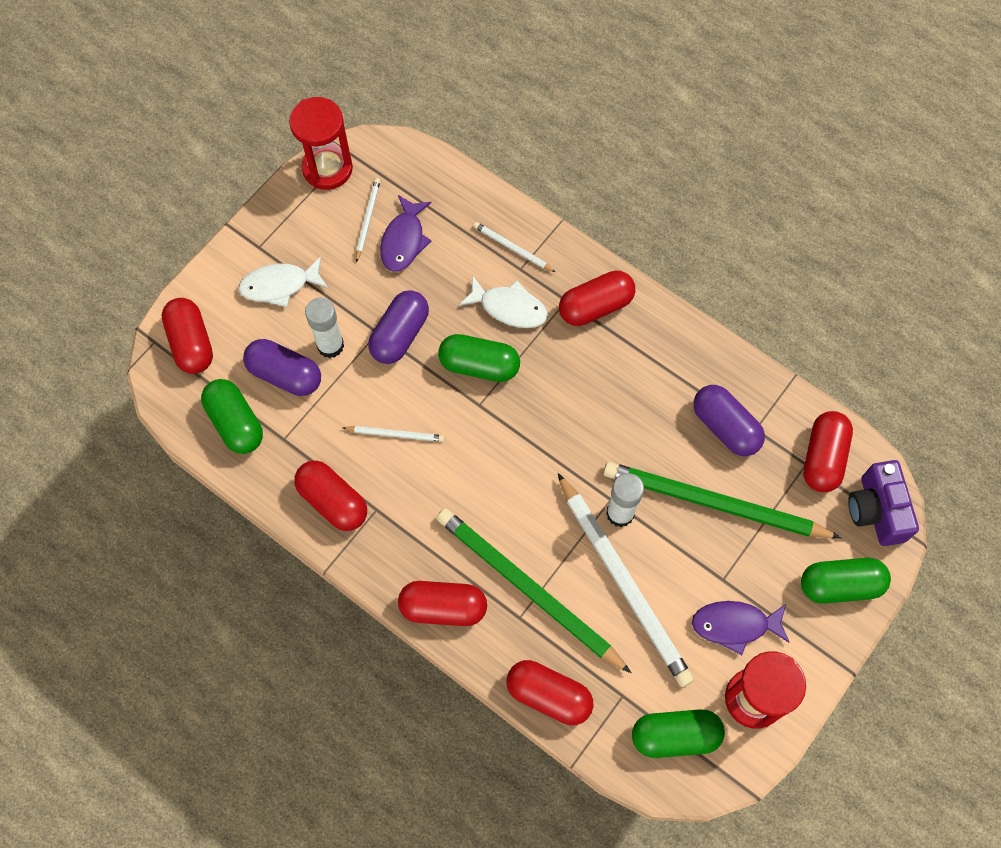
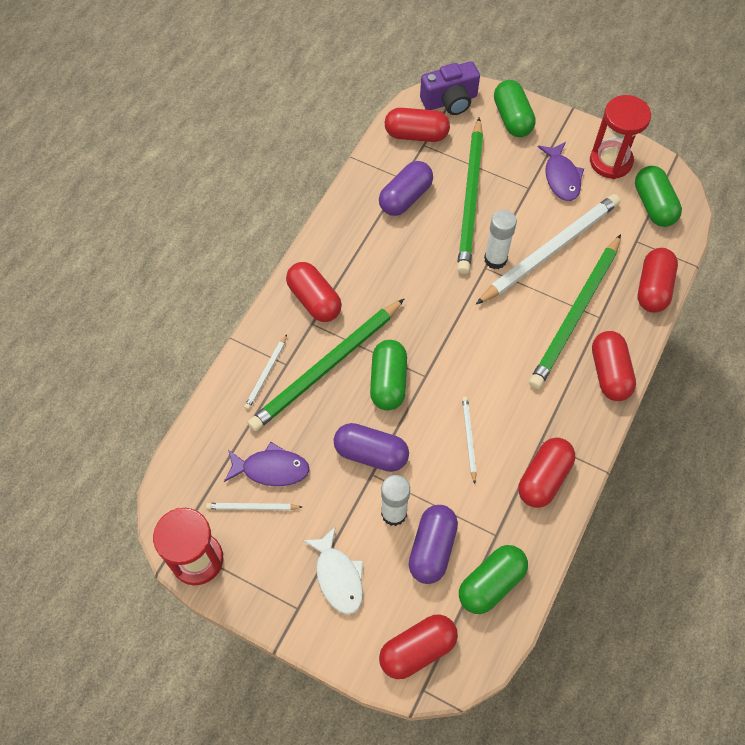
camera: 100 degrees left, 5 degrees down
(509, 308) = (327, 367): white fish -> green pencil

